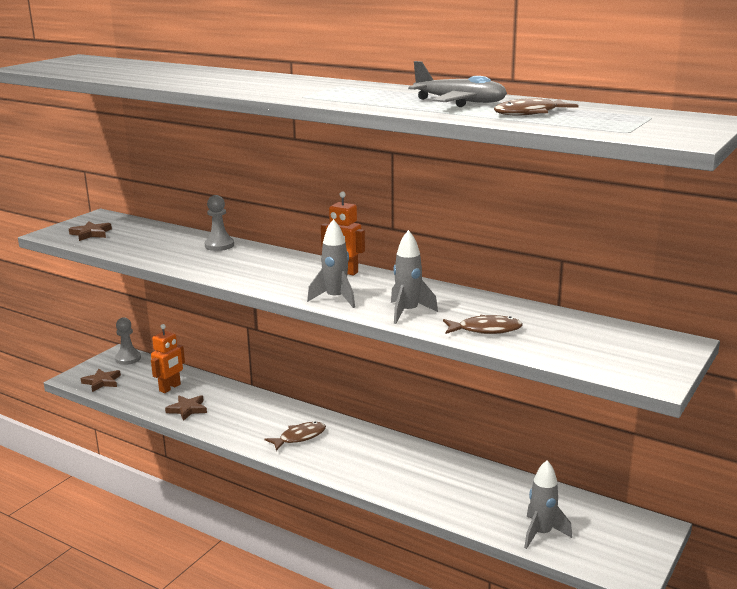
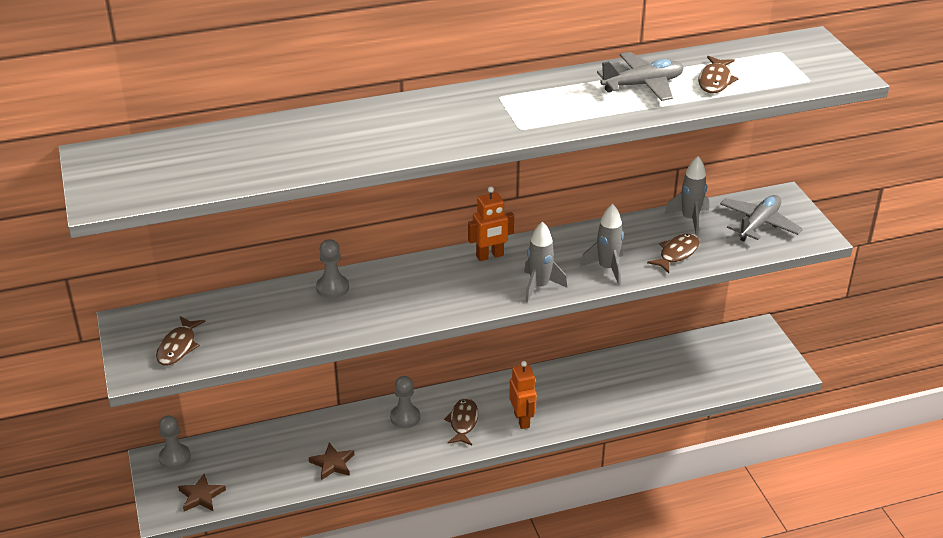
camera: 50 degrees left, 15 degrees up
(91, 233) = (178, 347): brown star -> brown fish
(170, 388) = (276, 456): orange robot -> orange robot (522, 420)
(272, 413) = (405, 417): none -> grey pawn
(541, 533) = (715, 380): grey rocket -> grey rocket (690, 219)
(609, 347) = (758, 224): none -> grey plane

